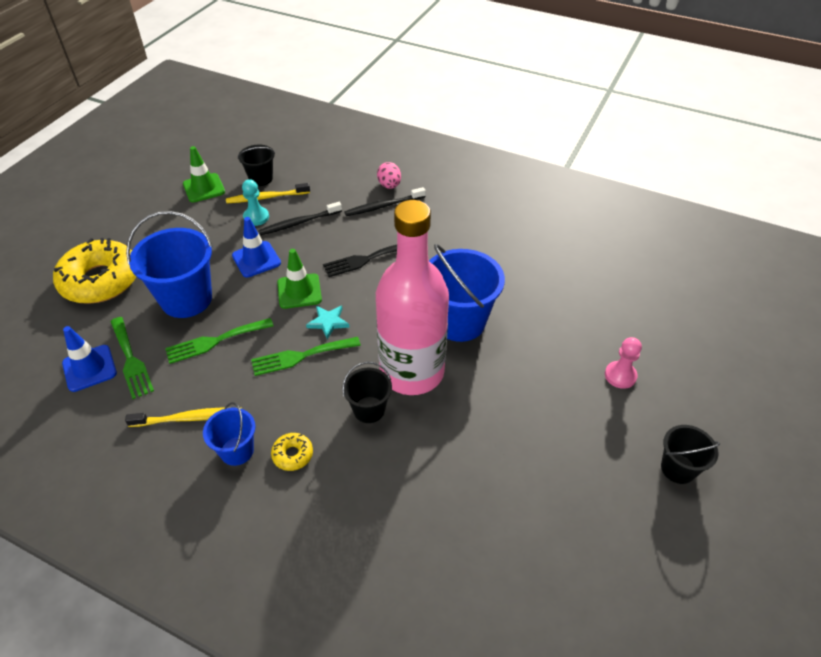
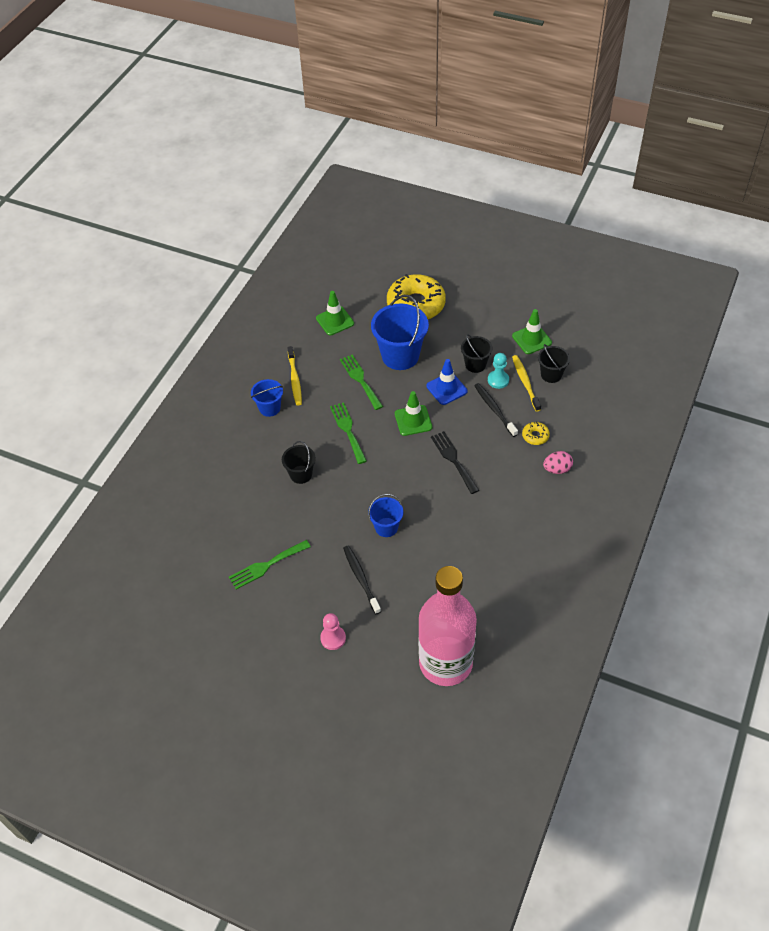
camera: 90 degrees right, 5 degrees up
(89, 368) = (335, 321): blue traffic cone -> green traffic cone
(131, 360) = (342, 339): green fork -> green fork (266, 565)
(292, 455) = (266, 437): yellow donut -> yellow donut (535, 436)
(328, 322) = (381, 442): turquoise star -> none
(383, 206) = (525, 466): black toothbrush -> black toothbrush (361, 578)
(412, 372) = (334, 498): pink bottle -> pink bottle (445, 663)
(459, 322) = (386, 527): blue bucket -> blue bucket, size x0.55
(678, 468) = (247, 666): black bucket -> black bucket (475, 364)

